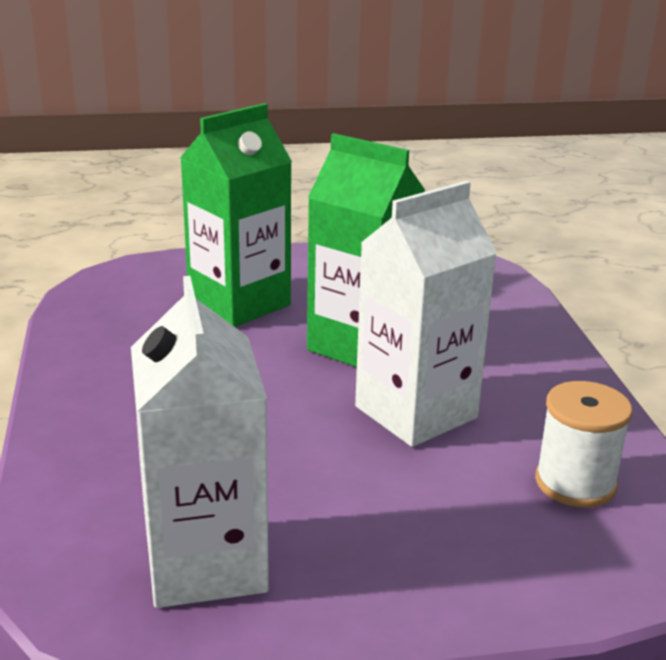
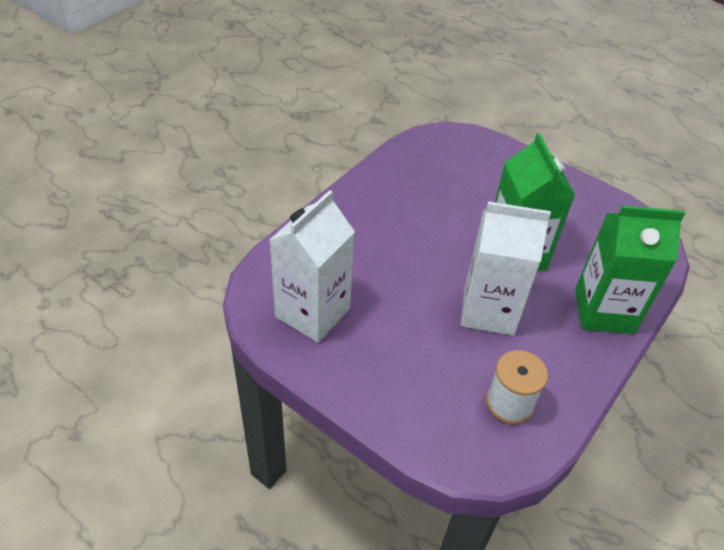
camera: 45 degrees right, 20 degrees up
(239, 303) = (489, 189): green carton -> green carton (604, 311)

